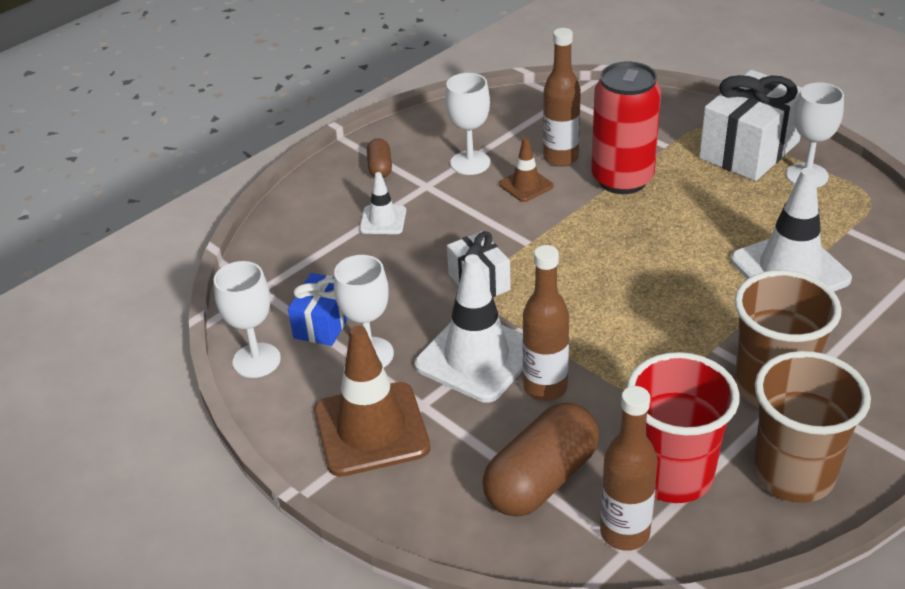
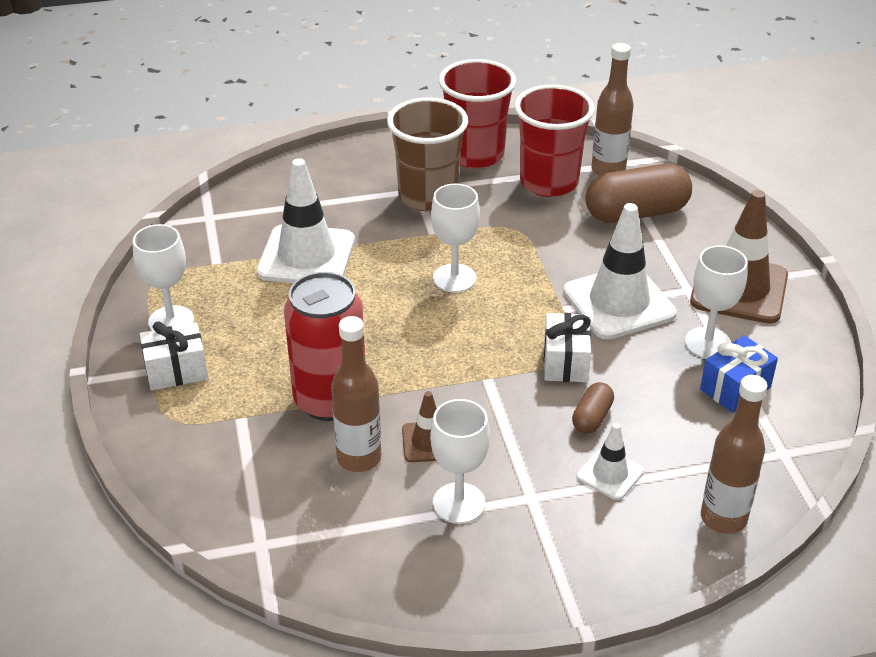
camera: 150 degrees left, 0 degrees up
(256, 360) = (813, 382): white goblet -> white goblet (454, 278)
(380, 167) = (565, 552): brown capsule -> brown capsule (592, 418)
(545, 387) = (584, 261): brown bottle -> brown bottle (723, 518)
(749, 150) = (176, 371): white gift -> white gift, size x0.56
(793, 474) = (475, 155): brown cup -> red cup

